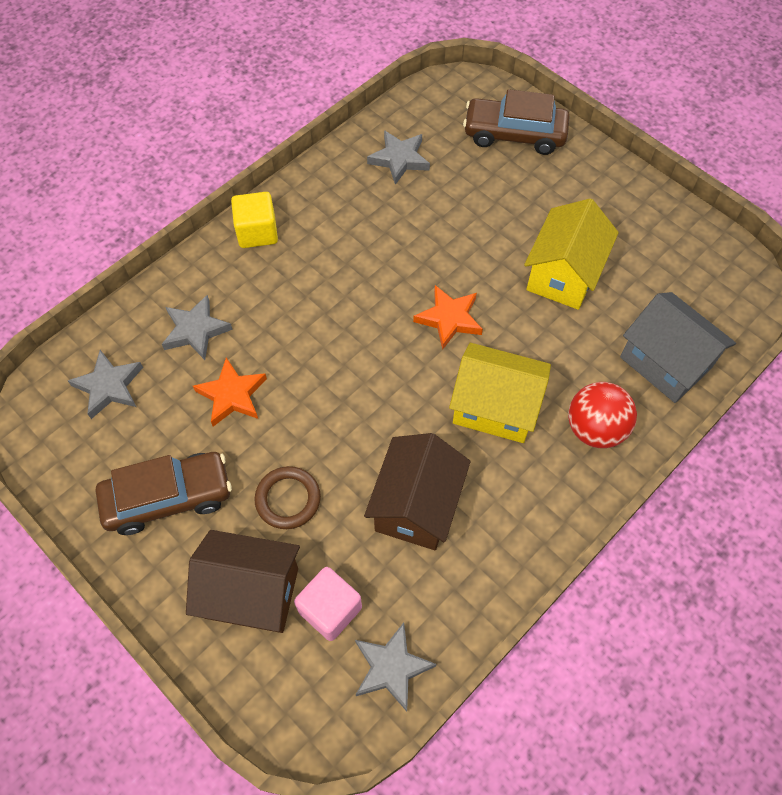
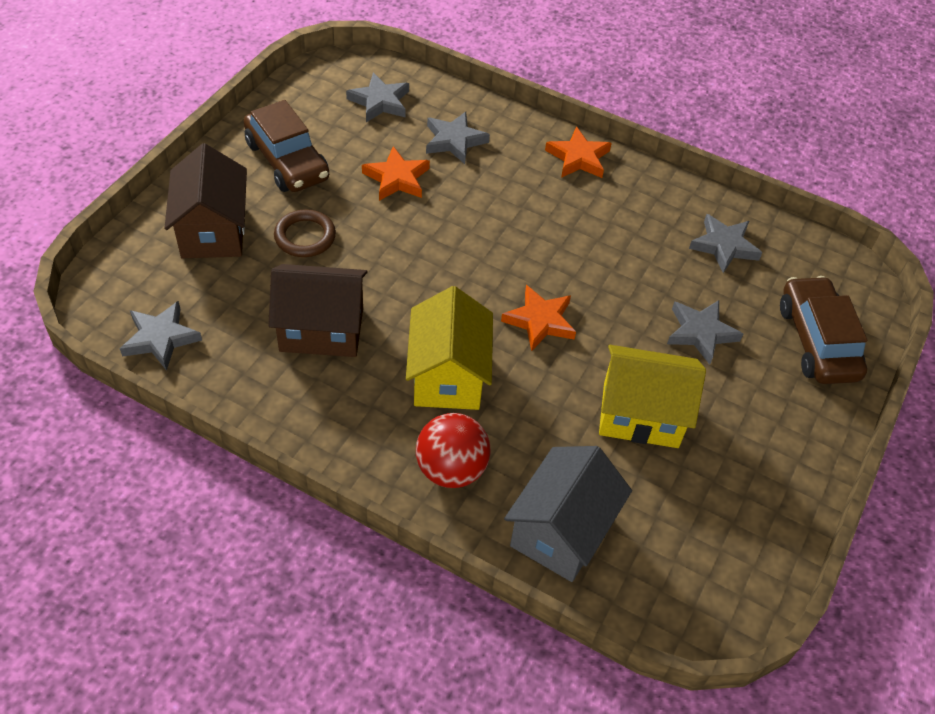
camera: 70 degrees right, 10 degrees down
(257, 232) = (578, 158): yellow cube -> orange star
(330, 609) = (207, 285): pink cube -> none
(489, 207) = (700, 333): none -> grey star

